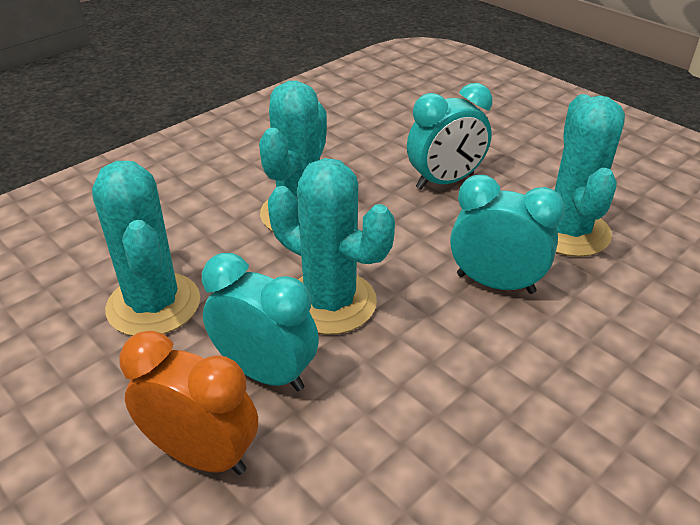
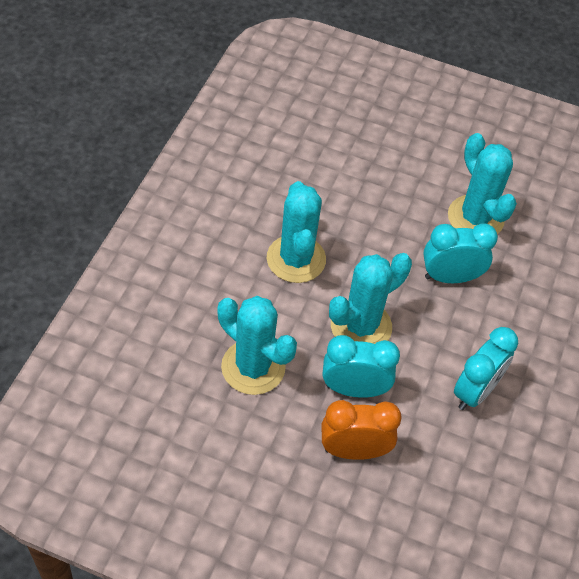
camera: 30 degrees left, 15 degrees up
(330, 302) = (361, 326): turquoise cactus -> turquoise cactus turned 45 degrees counterclockwise
(445, 181) = (376, 195): turquoise clock -> turquoise clock (475, 391)

